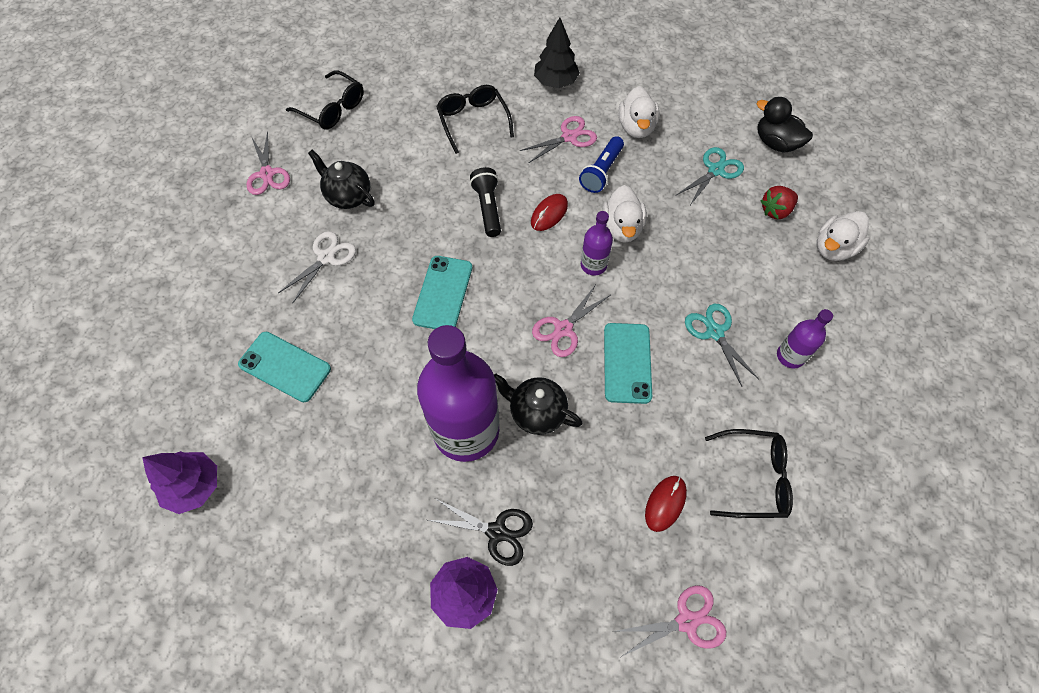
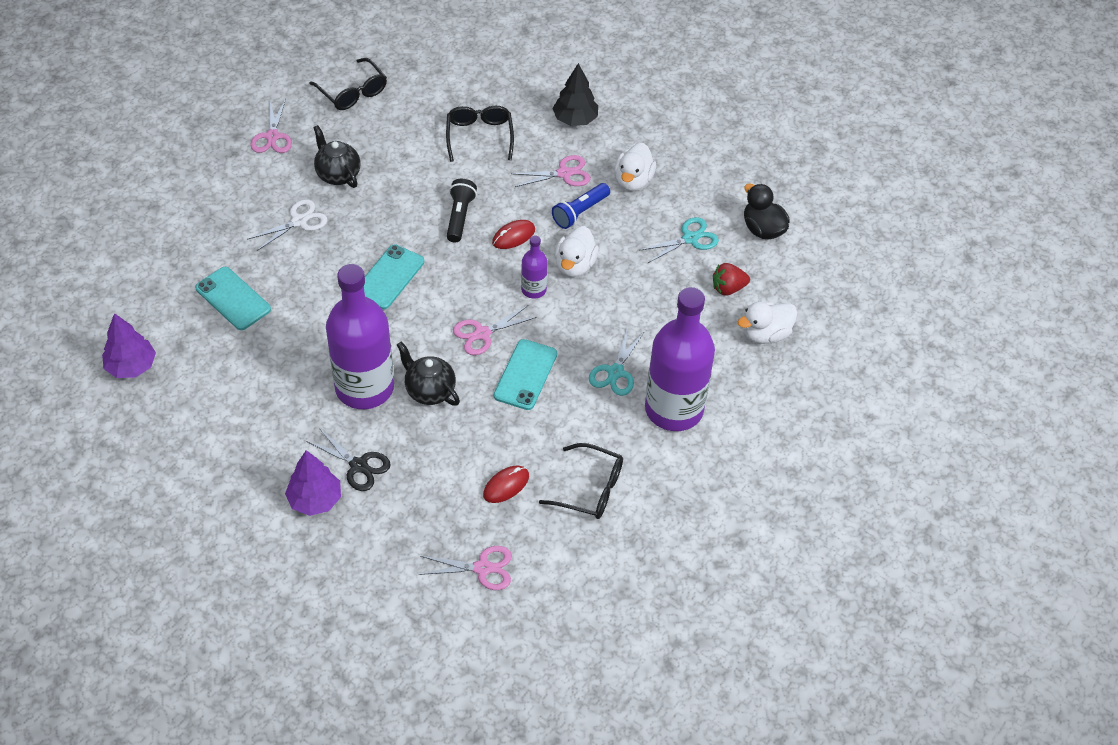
camera: 15 degrees right, 10 degrees down
(714, 332) = (615, 372): turquoise scissors -> turquoise scissors turned 150 degrees counterclockwise
(790, 356) = (674, 409): purple bottle -> purple bottle, size x2.21

